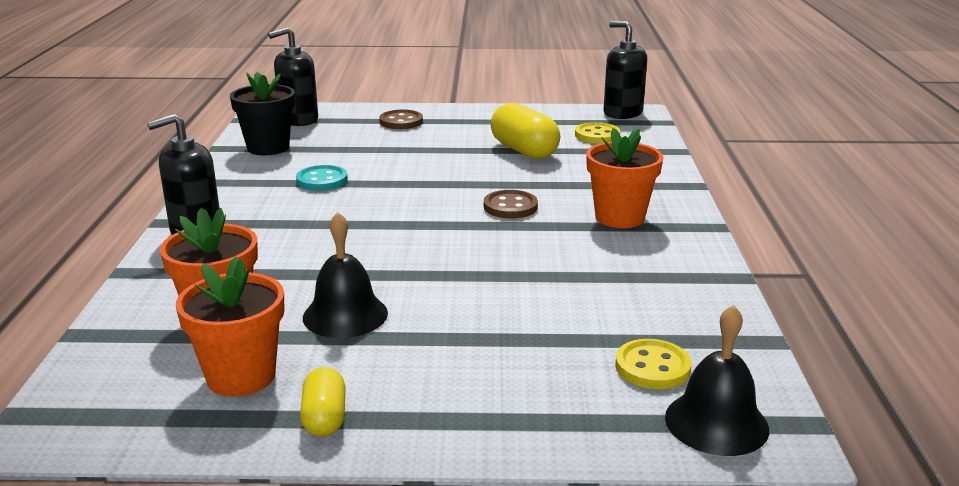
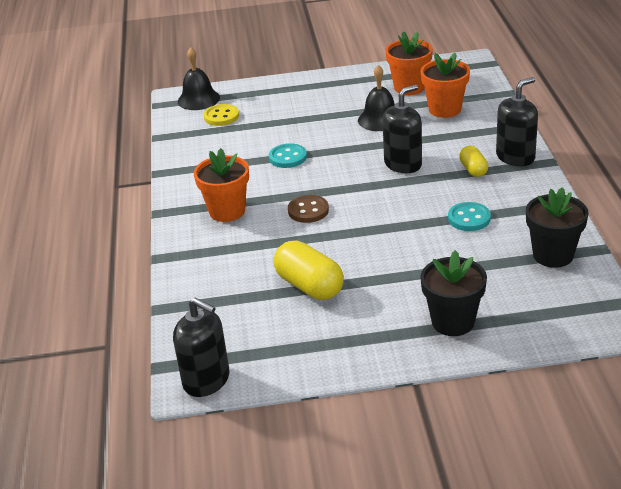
camera: 175 degrees right, 10 degrees up
(298, 120) = (566, 309): black soap dispenser -> black soap dispenser (403, 164)
(324, 418) = (361, 79): yellow capsule -> yellow capsule (473, 170)
(401, 122) = (453, 322): brown button -> black flower pot
(526, 273) = (288, 157): none -> turquoise button
(597, 135) = (238, 325): yellow button -> none

